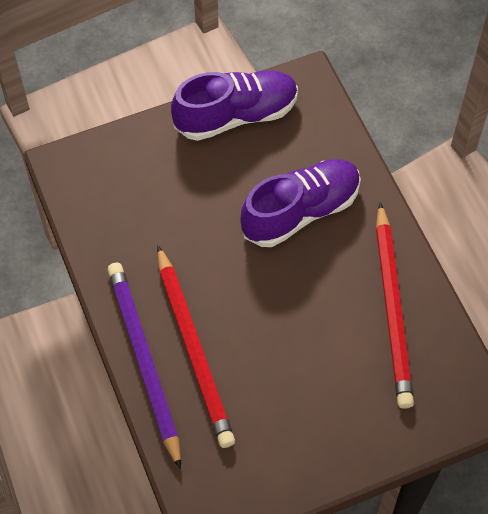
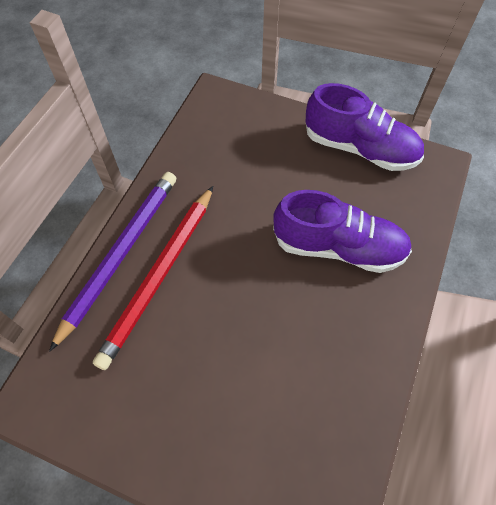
camera: 45 degrees right, 0 degrees up
(393, 308) = (335, 383): red pencil -> none

